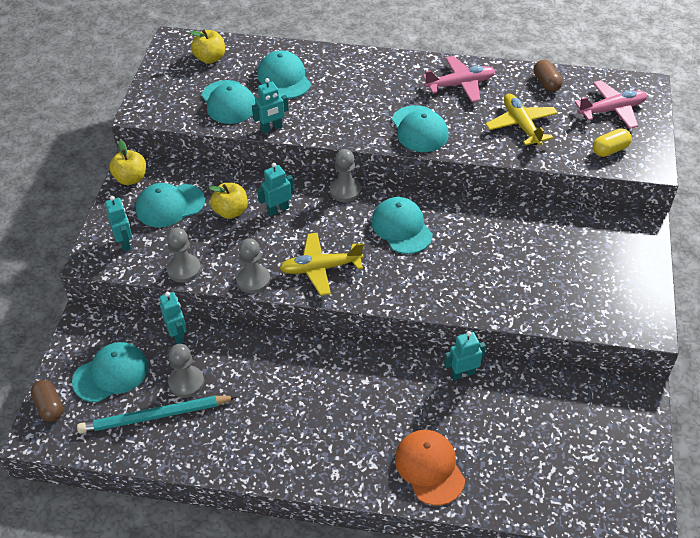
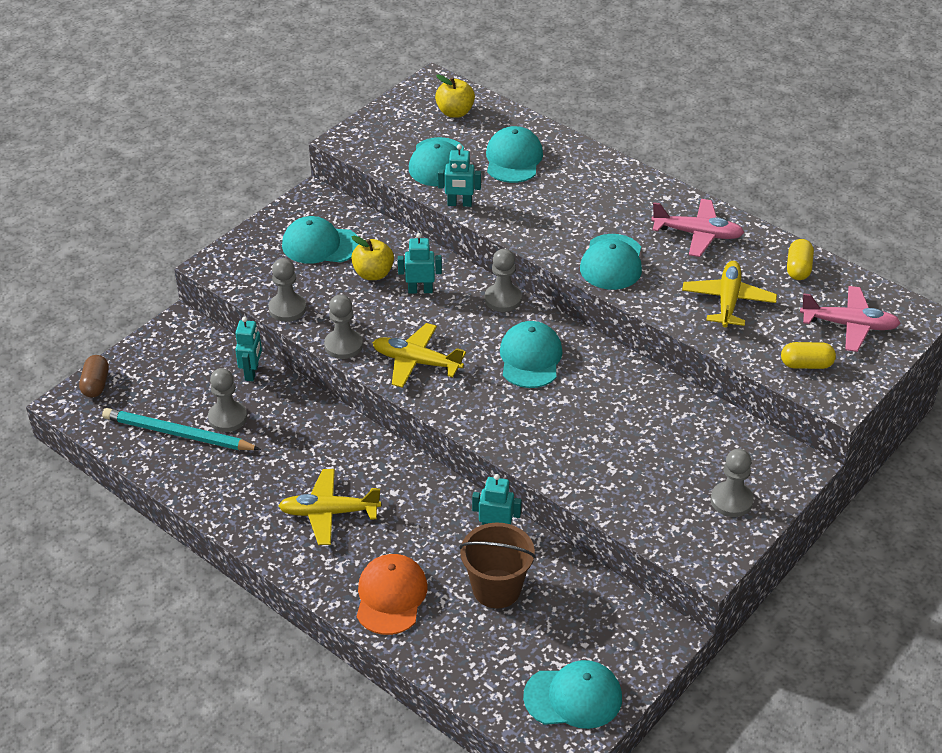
camera: 30 degrees right, 5 degrees down
(111, 374) = (168, 380): turquoise cap -> turquoise cap (573, 697)
(125, 242) = (253, 262): turquoise robot -> none
(131, 178) = (303, 205): yellow apple -> none
(329, 423) = (329, 513): none -> yellow plane
(500, 420) = (496, 589): none -> brown bucket
(546, 83) = (798, 268): brown capsule -> yellow capsule
(623, 272) = (731, 500): none -> grey pawn

